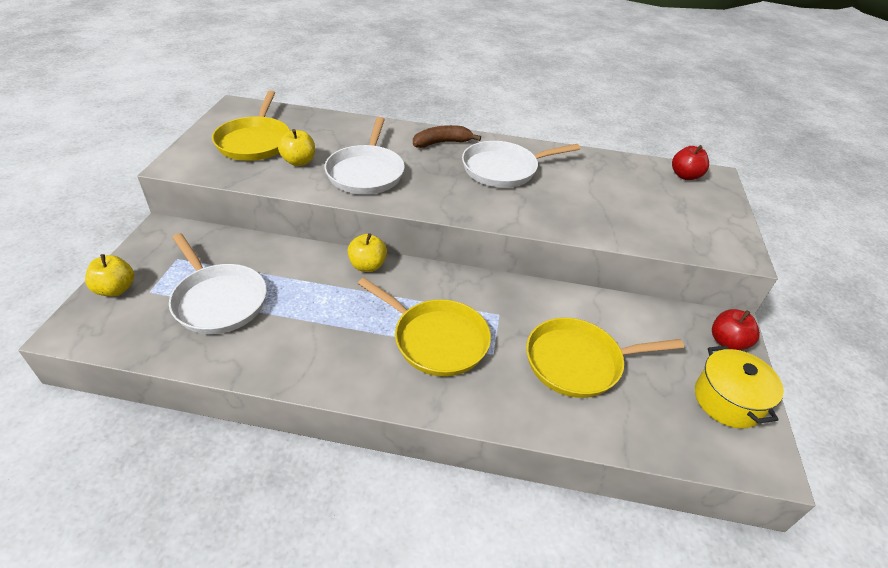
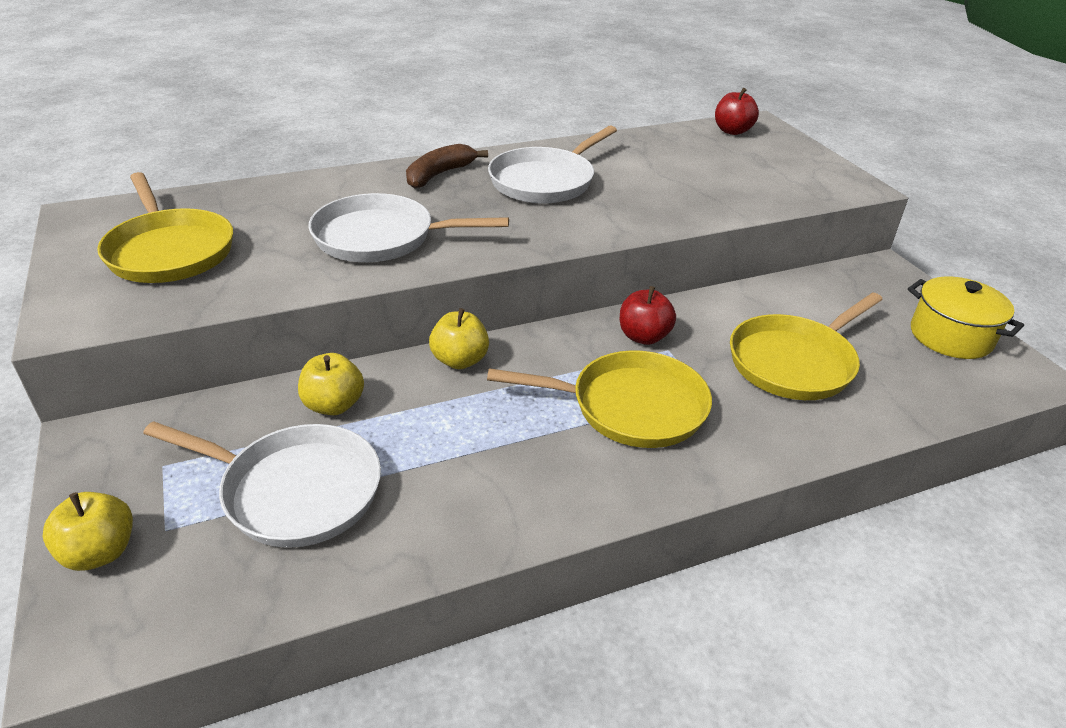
camera: 30 degrees left, 5 degrees down
(299, 162) = (269, 255): yellow apple -> yellow apple (334, 405)
(366, 172) = (381, 238): white pan -> white pan turned 120 degrees clockwise
(727, 342) = (897, 284): red apple -> red apple (643, 336)

